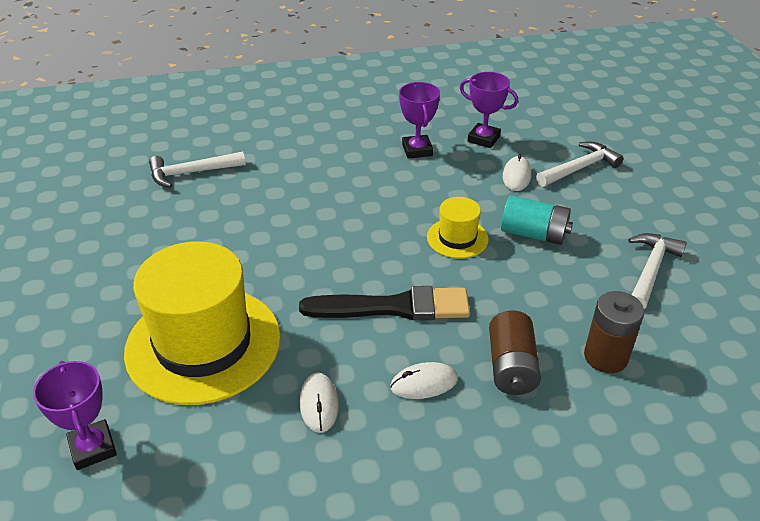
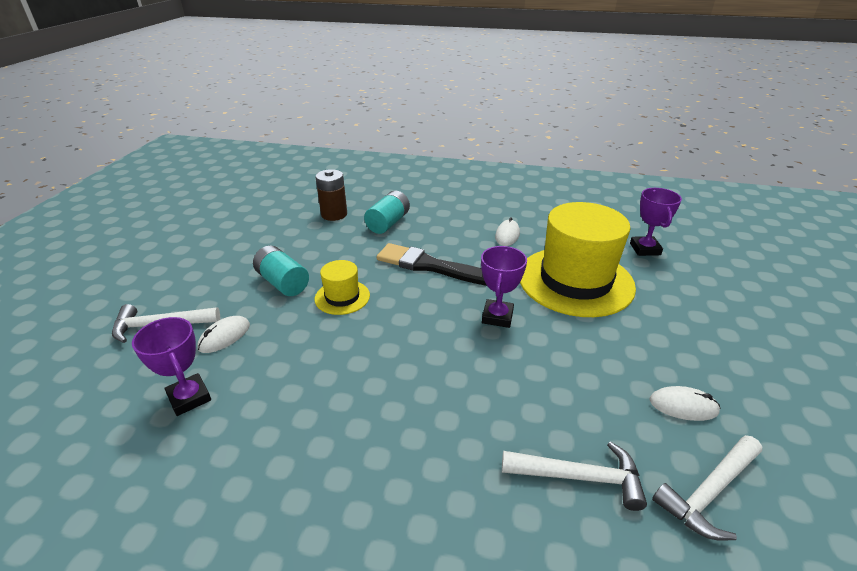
camera: 155 degrees left, 5 degrees down
(417, 150) = (277, 408): purple trophy -> purple trophy (497, 317)
(424, 383) = (442, 229): white mouse -> white mouse (683, 406)
(511, 367) = (388, 223): brown battery -> turquoise battery
(650, 270) = (245, 241): white hammer -> white hammer (709, 492)

